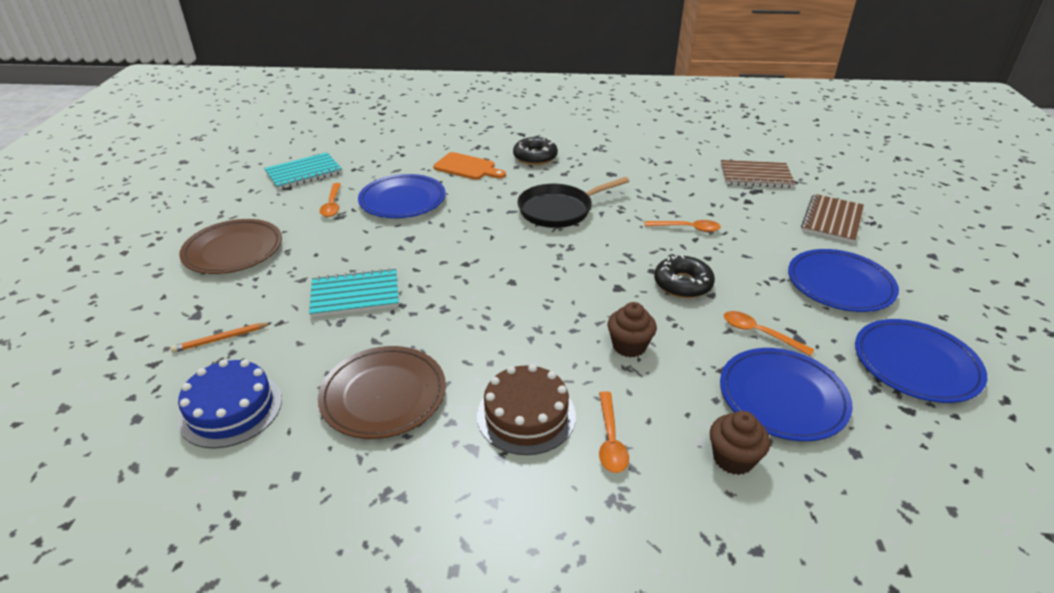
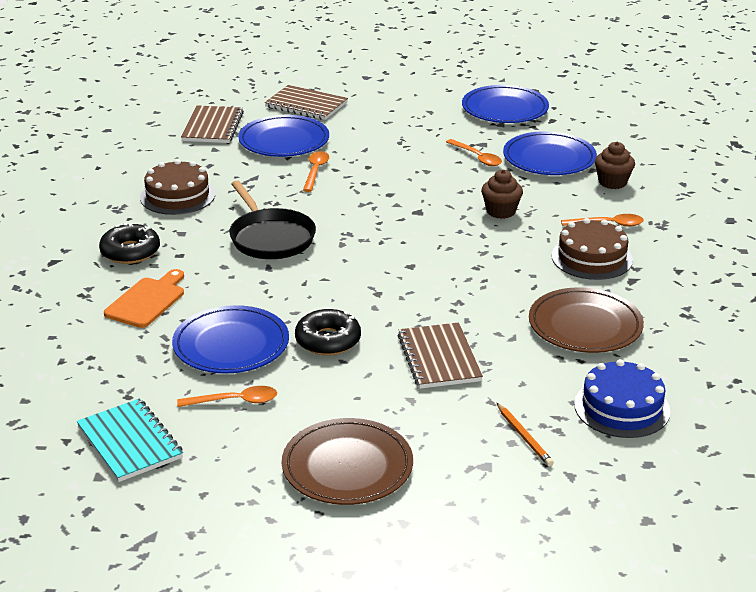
camera: 90 degrees left, 5 degrees down
(355, 295) = (439, 358): turquoise notebook -> brown notebook
(623, 168) = (177, 196): none -> brown cake
(682, 284) = (410, 182): black donut -> black donut (328, 340)
(759, 333) = (477, 157): orange spoon -> orange spoon turned 75 degrees counterclockwise
(840, 284) = (408, 118): blue plate -> blue plate (284, 141)

